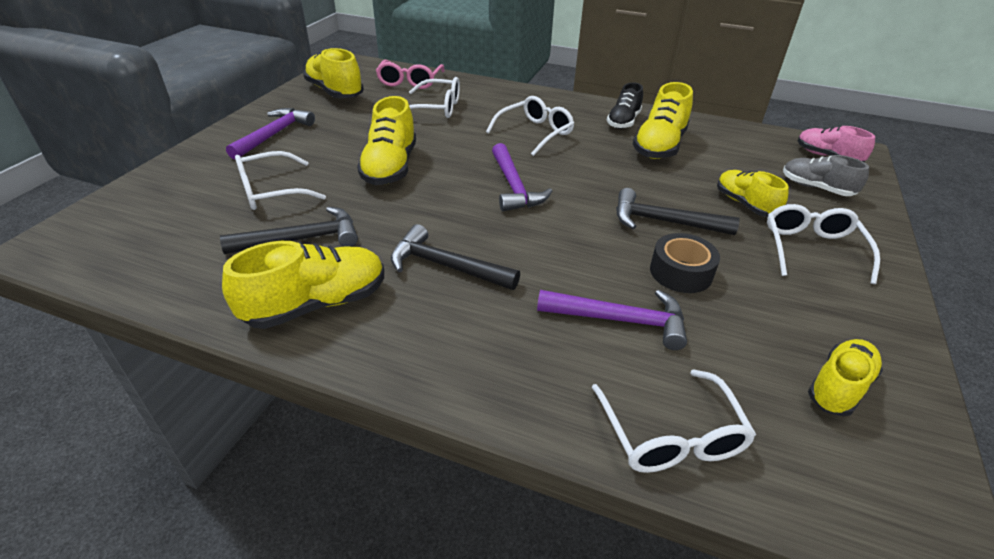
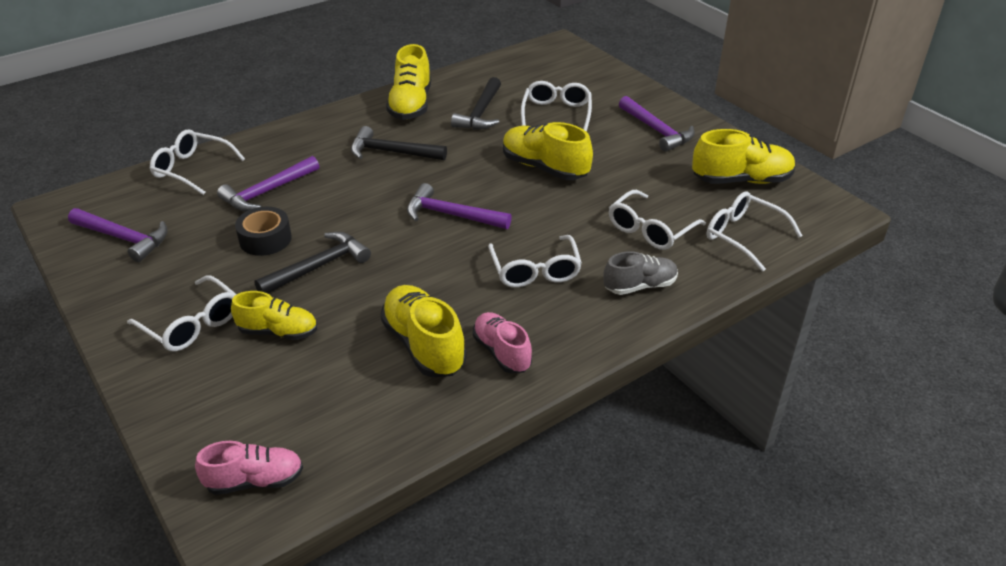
camera: 125 degrees right, 0 degrees up
(410, 82) = (743, 236): pink glasses -> white glasses
(446, 266) = (392, 152): black hammer -> black hammer turned 135 degrees counterclockwise
(623, 122) = (502, 352): black shoe -> pink shoe
(816, 188) = (233, 408): grey shoe -> grey shoe (640, 286)
(838, 387) = (123, 238): yellow shoe -> purple hammer

